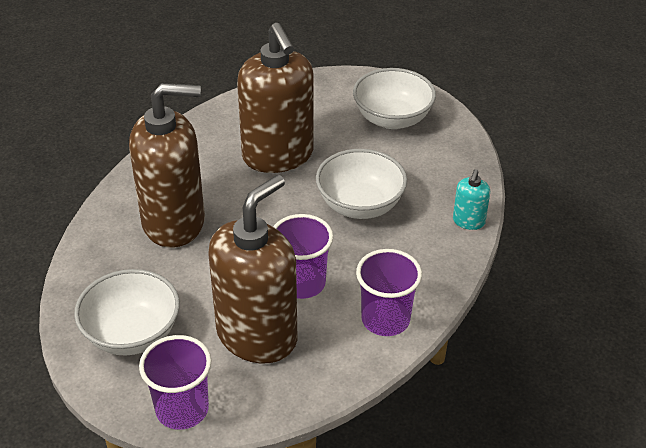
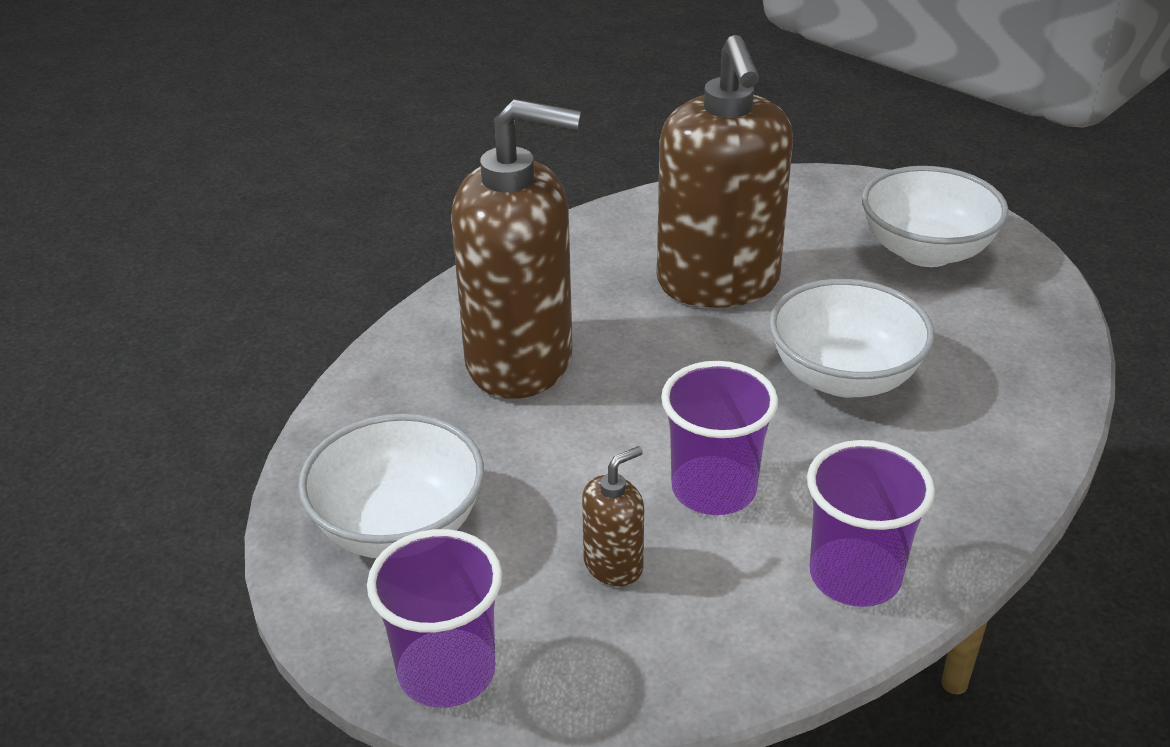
camera: 15 degrees right, 5 degrees down
(257, 335) = (613, 565): brown soap dispenser -> brown soap dispenser, size x0.42
(468, 221) = (1040, 431): turquoise soap dispenser -> none

